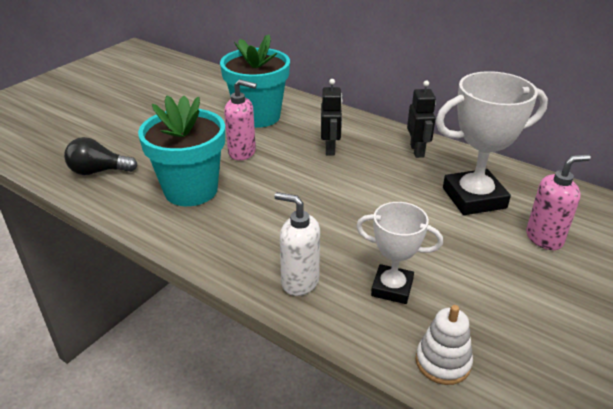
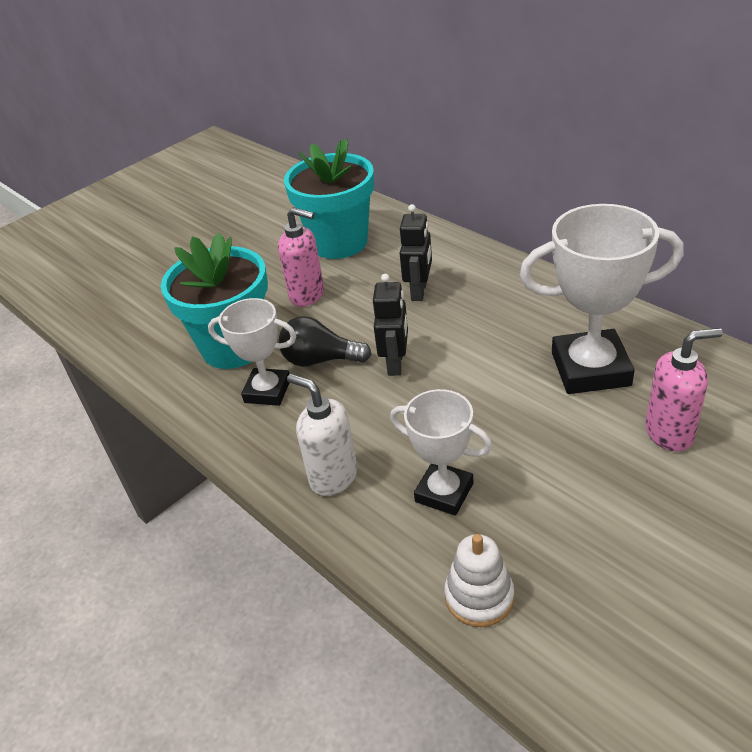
camera: 15 degrees right, 5 degrees up
(99, 171) = (134, 318): black light bulb -> black light bulb (320, 360)
(227, 221) = (267, 391): none -> white trophy
(417, 151) = (534, 296): black robot -> black robot (396, 363)

